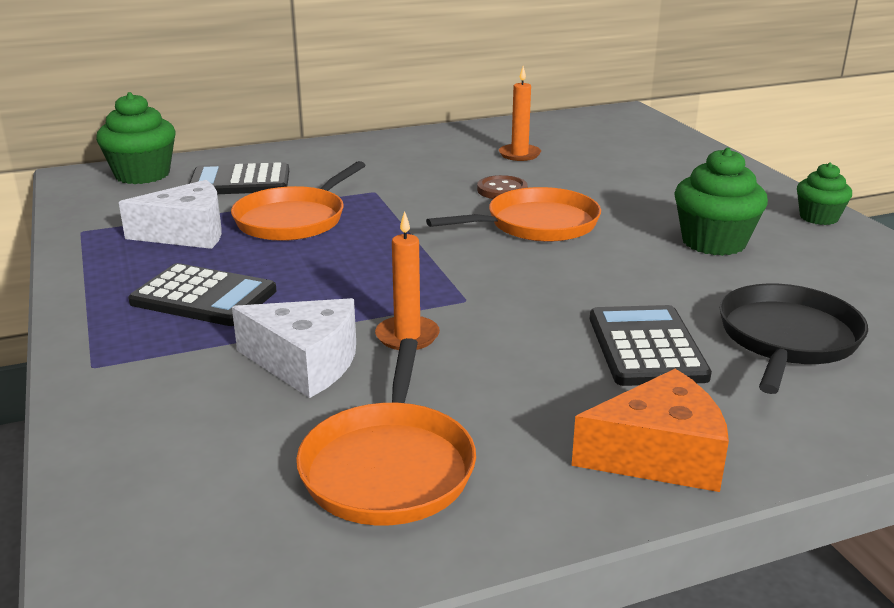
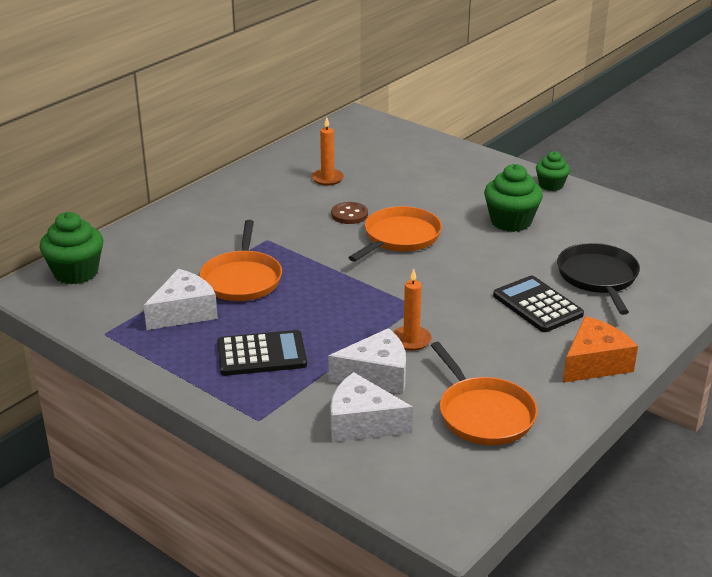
camera: 30 degrees left, 5 degrees up
(205, 416) = (362, 423): none -> white cheese
(240, 181) = (160, 258): black calculator -> none

